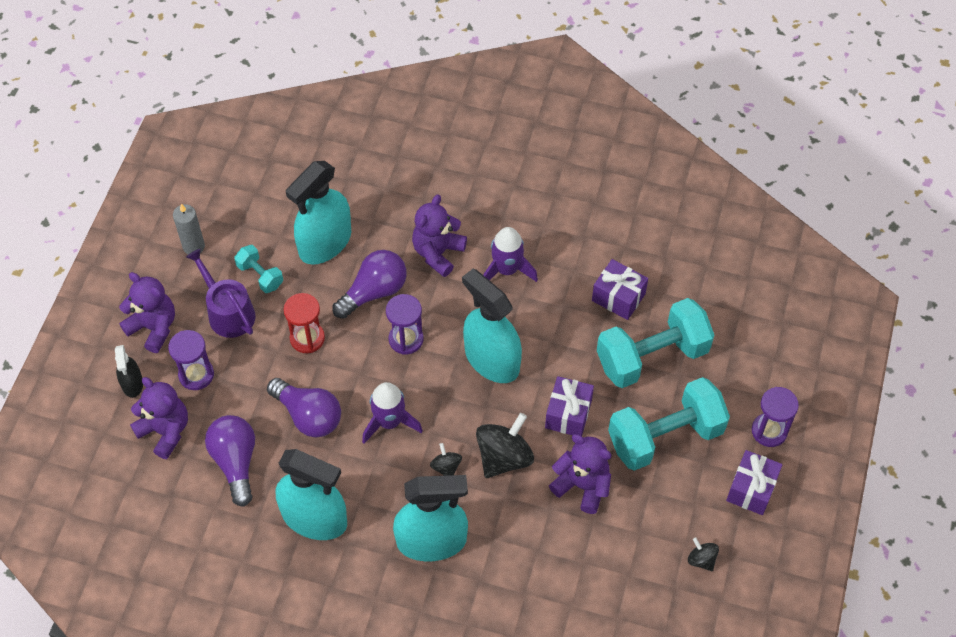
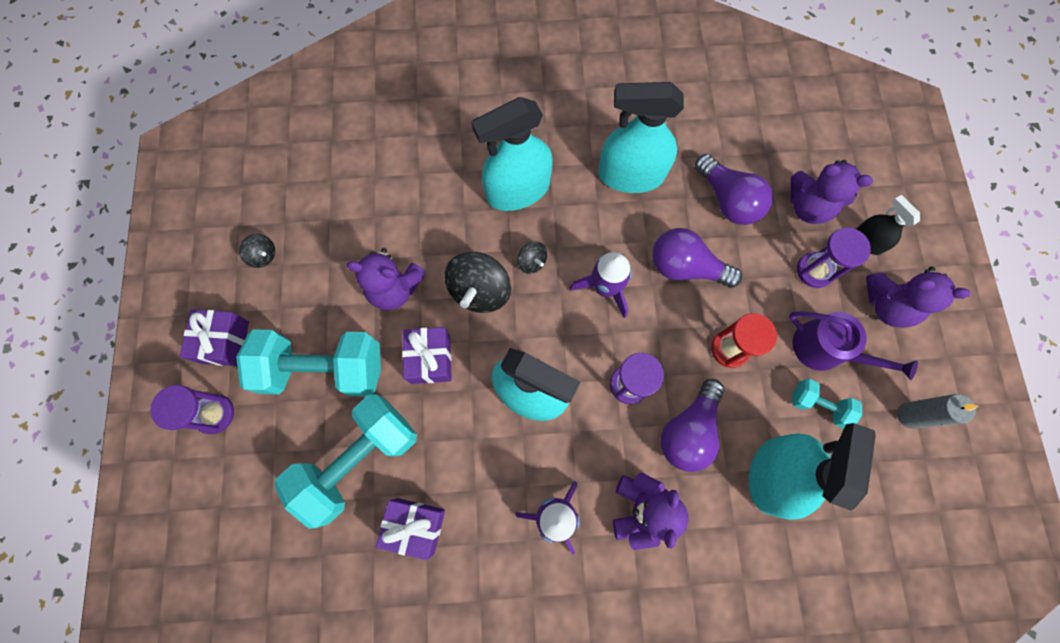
camera: 160 degrees right, 15 degrees up
(665, 436) = (324, 369): turquoise dumbbell -> turquoise dumbbell turned 45 degrees clockwise

